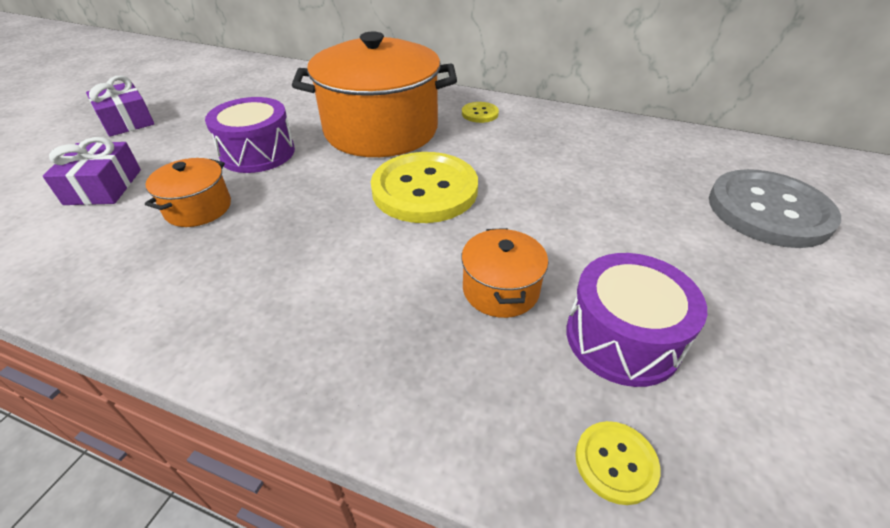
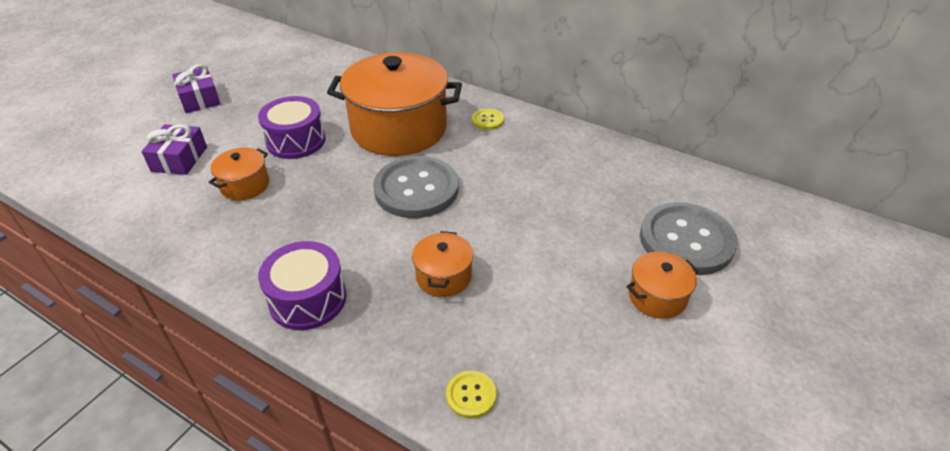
camera: 10 degrees right, 0 degrees up
(425, 190) = (416, 189): yellow button -> grey button
(622, 338) = (514, 322): purple drum -> purple drum (308, 299)
(780, 279) = (657, 297): none -> orange pot

